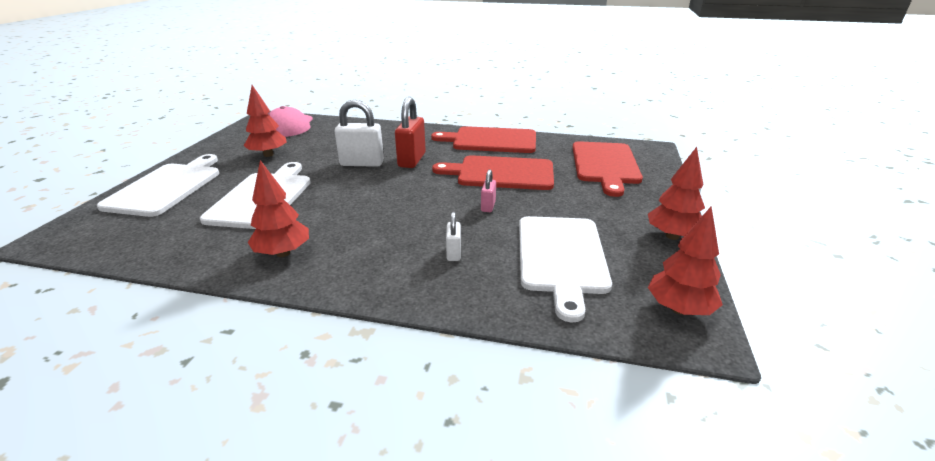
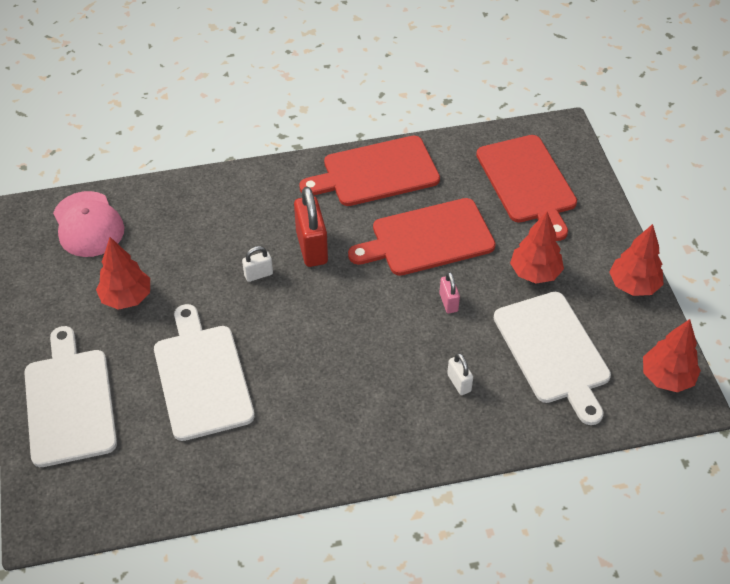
camera: 25 degrees left, 20 degrees up
(283, 253) = (304, 445): red tree -> red tree (535, 273)
(362, 163) = (258, 274): white padlock -> white padlock, size x0.52

